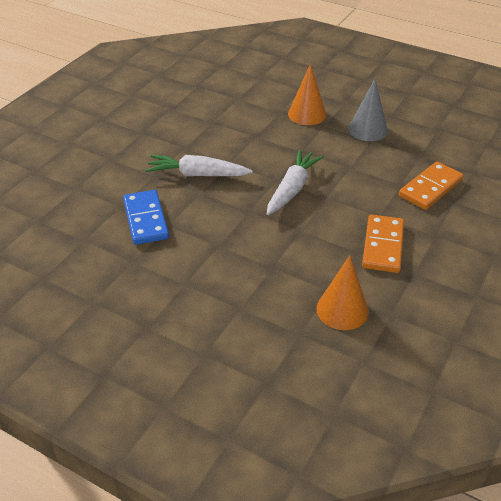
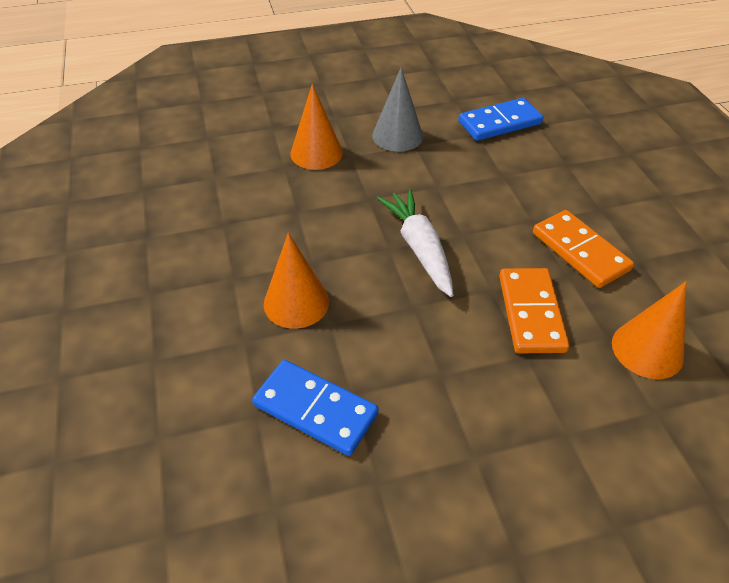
camera: 45 degrees left, 5 degrees up
(197, 174) = (296, 302): white carrot -> orange cone
(430, 188) = (531, 163): orange domino -> orange domino (531, 313)
(447, 156) = (499, 123): none -> blue domino

